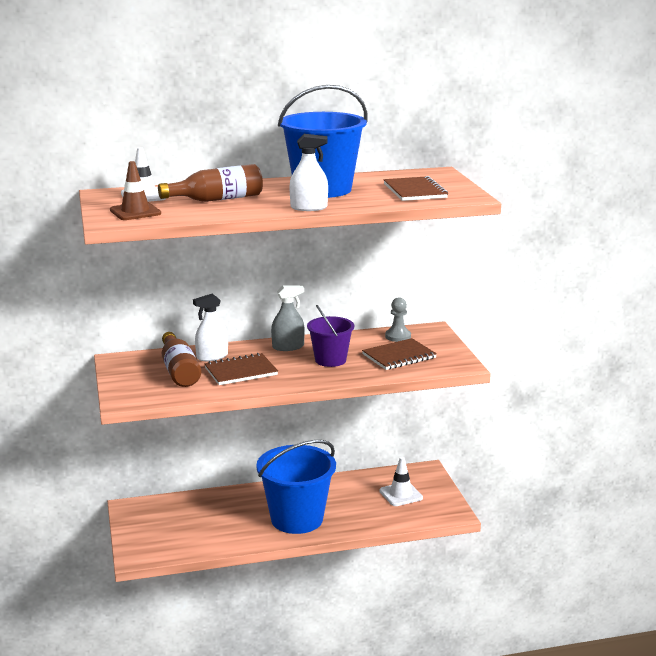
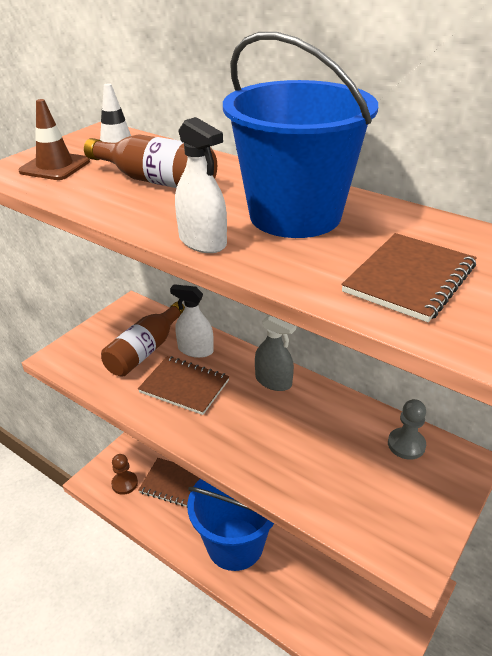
camera: 50 degrees right, 15 degrees up
(166, 542) = (124, 483): none -> brown pawn
(330, 360) = (281, 430): purple bucket -> none
(399, 356) = (359, 480): brown notebook -> brown notebook (174, 484)
(401, 494) = (358, 597): white traffic cone -> none

